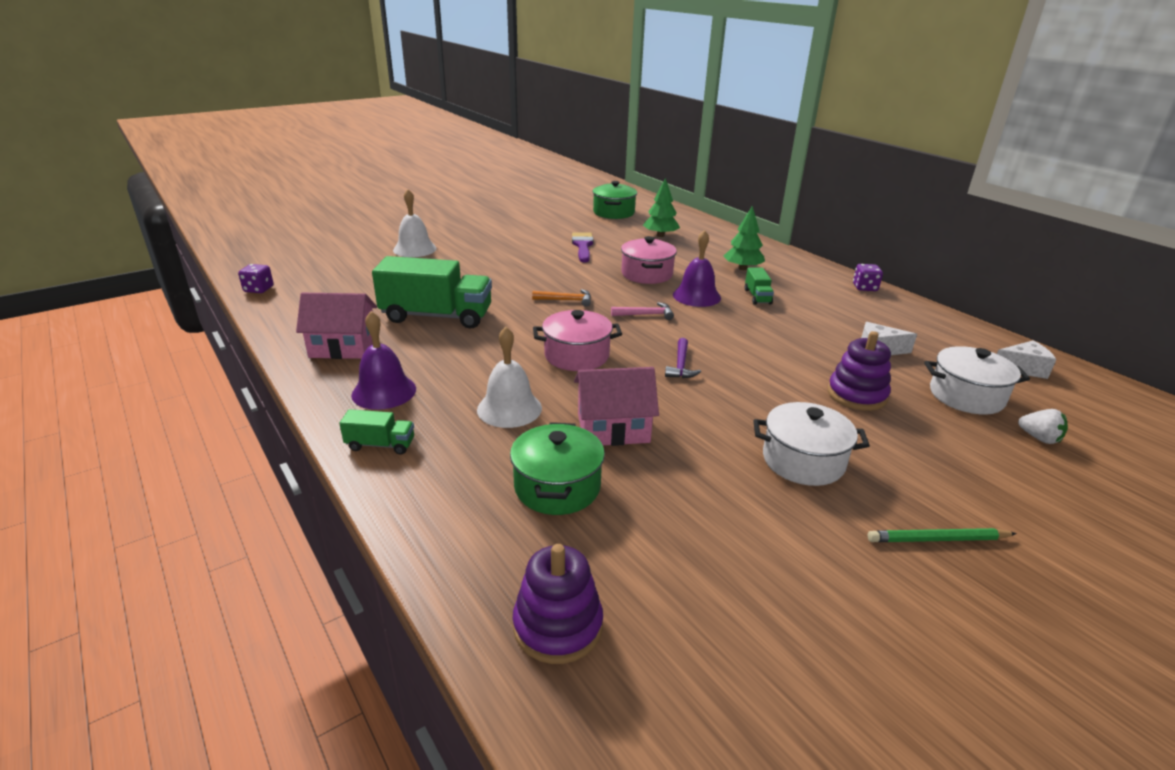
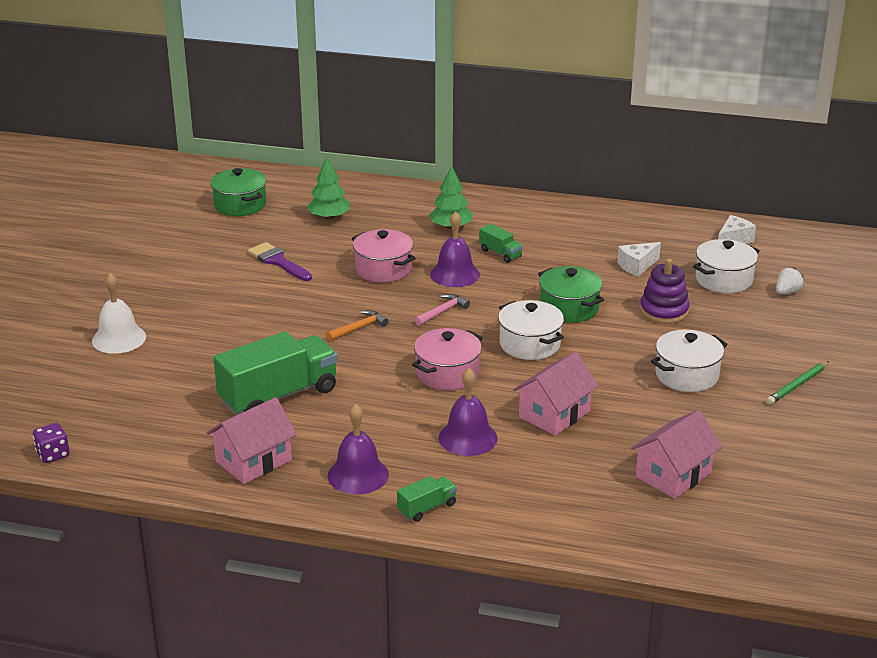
camera: 40 degrees left, 0 degrees up
(509, 408) = (467, 438): white bell -> purple bell
(557, 487) = (578, 468): green pot -> green pot (569, 308)
(558, 626) = (683, 532): purple stacking toy -> none
(643, 552) = (673, 475): none -> pink house
(681, 365) = (530, 344): purple hammer -> white pot
(864, 288) = (565, 207): purple dice -> none
(1039, 438) = (787, 292): white strawberry -> white strawberry turned 45 degrees counterclockwise

